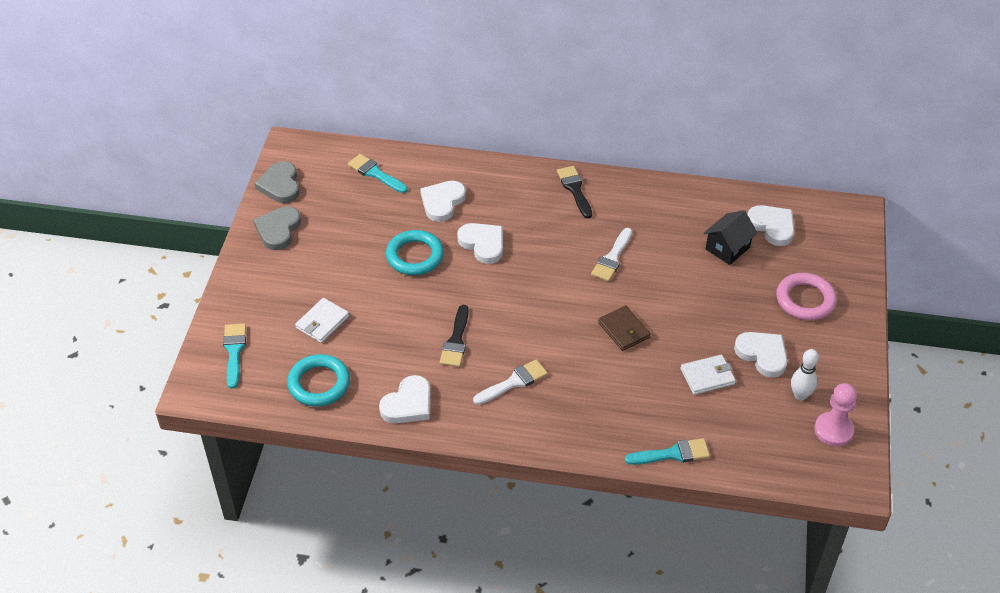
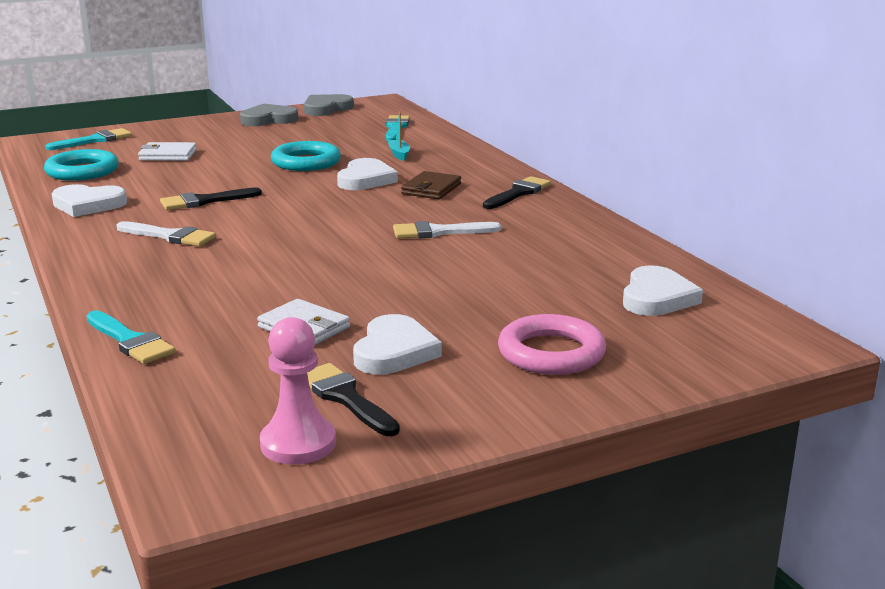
camera: 55 degrees right, 25 degrees down
(442, 202) = (399, 154): white heart -> turquoise boat
(624, 330) = (325, 264): brown wallet -> brown wallet (431, 189)
(727, 248) = (564, 282): black house -> none
(800, 395) = (345, 398): white bowling pin -> black brush

